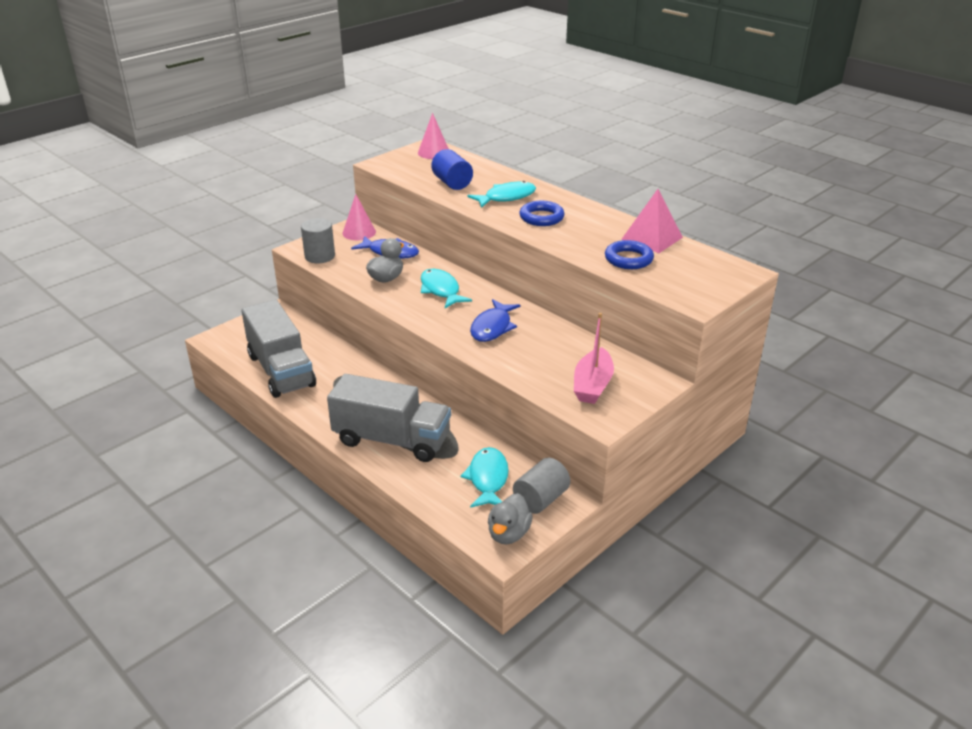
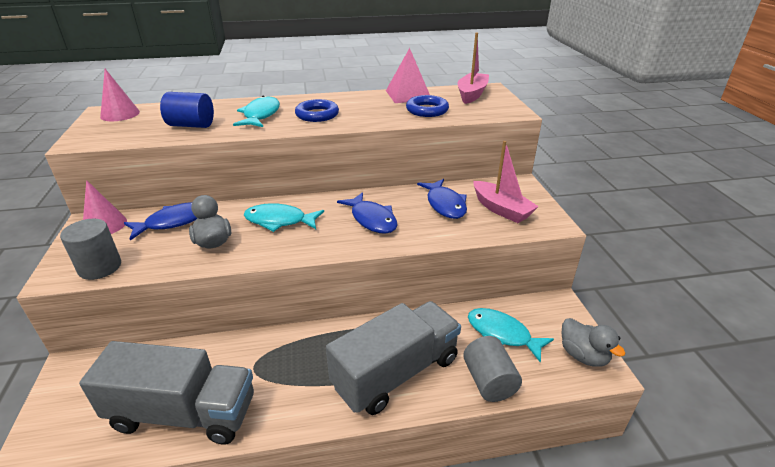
camera: 55 degrees left, 0 degrees up
(540, 499) = (548, 316): grey cylinder -> grey cylinder (489, 381)
(561, 353) = (445, 204): none -> blue fish
(709, 268) = (472, 94): none -> pink boat

